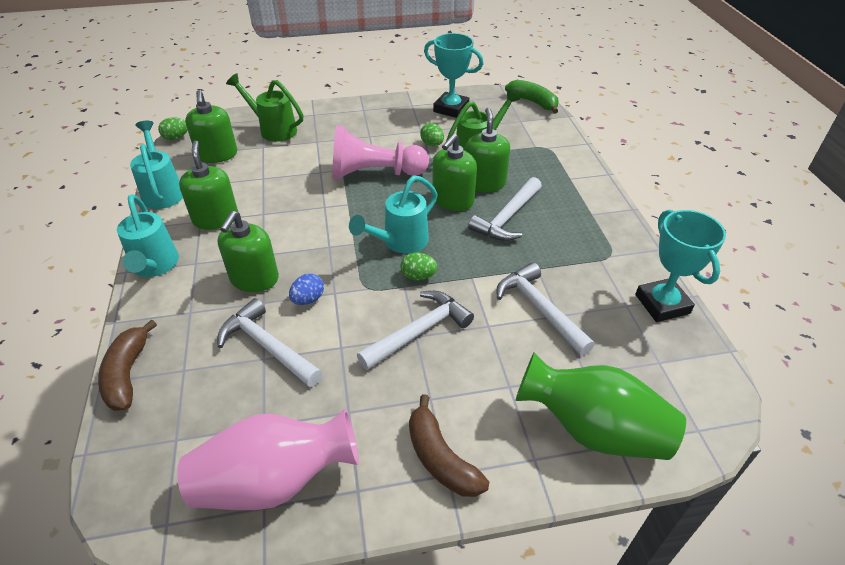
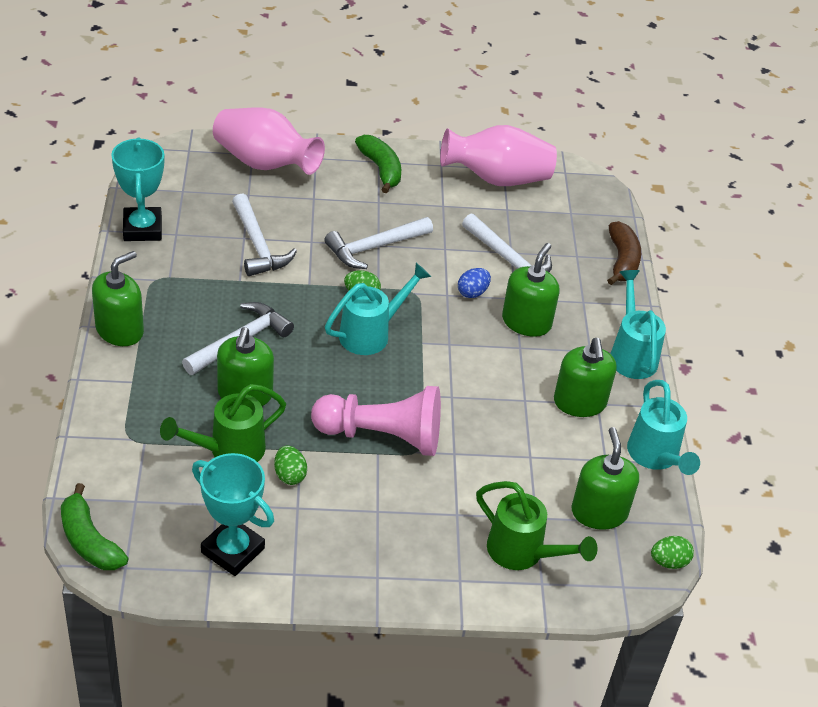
camera: 175 degrees left, 0 degrees up
(440, 458) = (381, 169): brown banana -> green banana
(453, 200) = (295, 376): green soap dispenser -> green soap dispenser (120, 330)
(593, 430) = (264, 163): green vase -> pink vase

